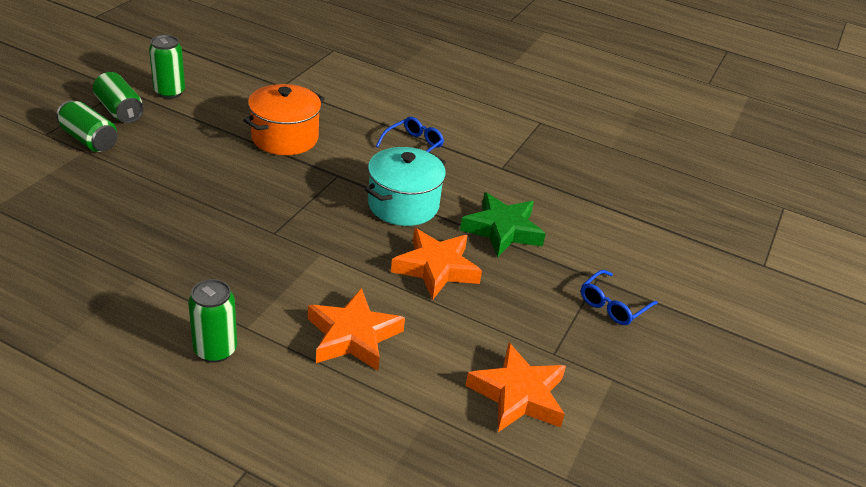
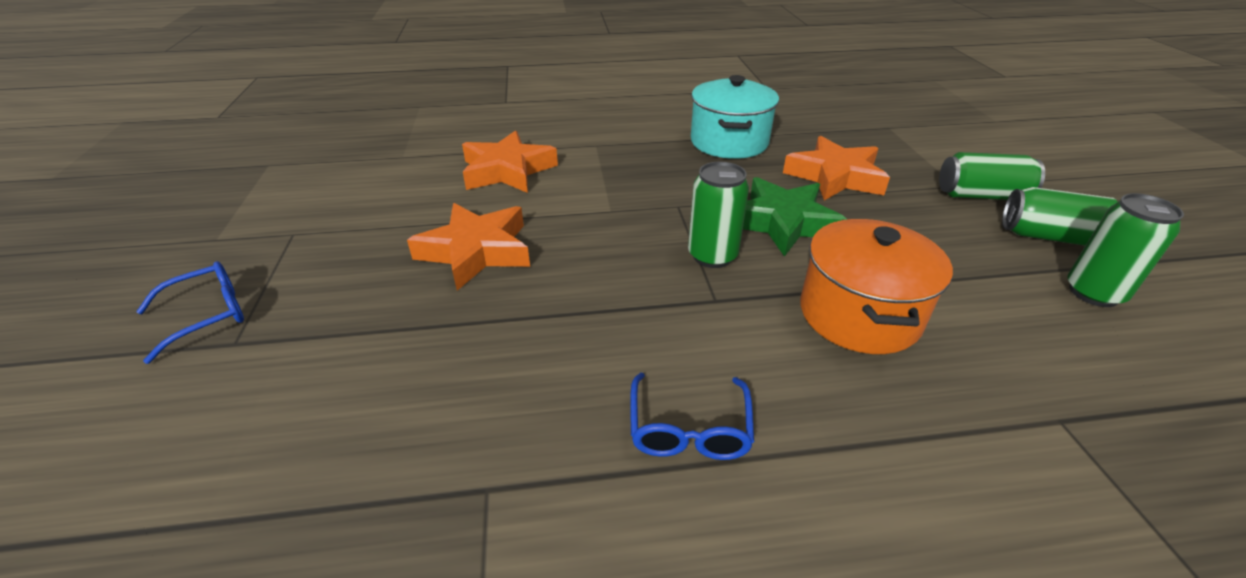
camera: 150 degrees right, 0 degrees up
(215, 350) = (598, 129): green can -> green can (712, 256)
(403, 205) = (587, 305): turquoise pot -> turquoise pot (729, 142)
(502, 230) = (416, 344): green star -> green star (783, 223)
(518, 395) = (325, 191): orange star -> orange star (835, 176)
(613, 305) = (207, 315): blue glasses -> blue glasses turned 45 degrees clockwise

